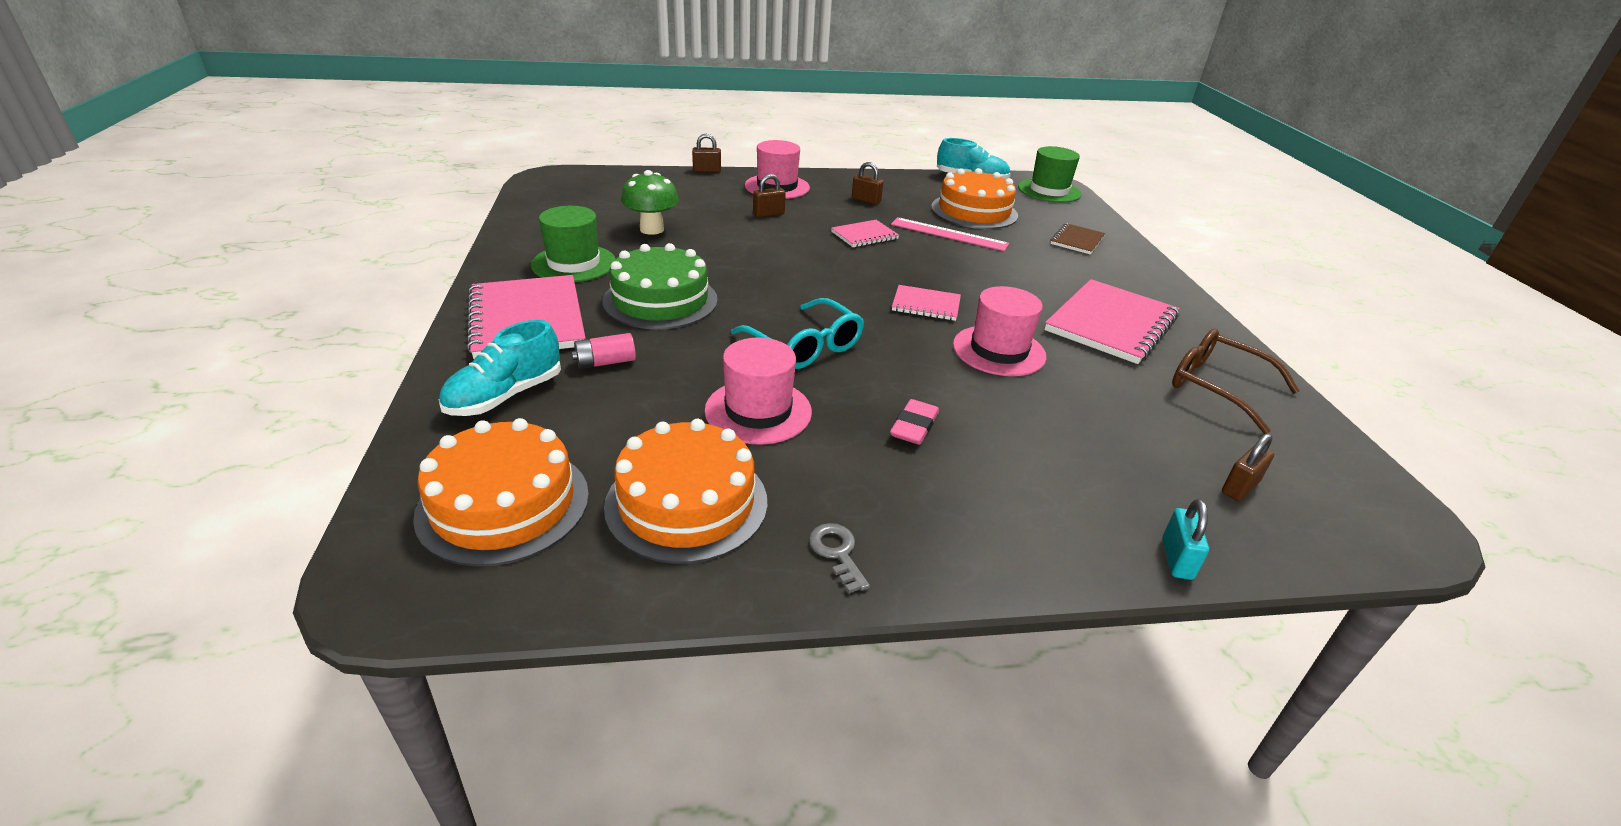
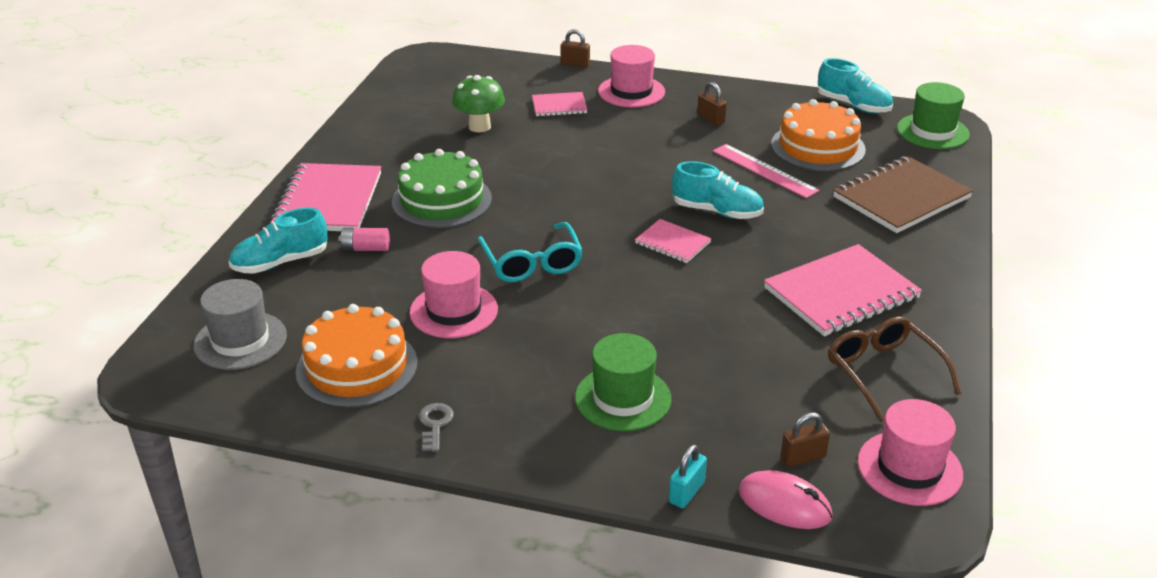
camera: 25 degrees right, 0 degrees up
(503, 504) = (240, 340): orange cake -> grey hat
(574, 263) = (393, 153): green hat -> green hat (623, 398)
(768, 214) = (599, 123): brown padlock -> none
(864, 235) = (675, 160): pink notebook -> pink notebook (559, 106)
(914, 426) = (567, 348): pink eraser -> none
(940, 272) = (717, 211): none -> turquoise shoe
(999, 350) = (701, 299): pink hat -> pink hat (909, 468)
(1077, 240) = (901, 198): brown notebook -> brown notebook, size x1.92
(1276, 544) = (784, 504): none -> pink mouse

